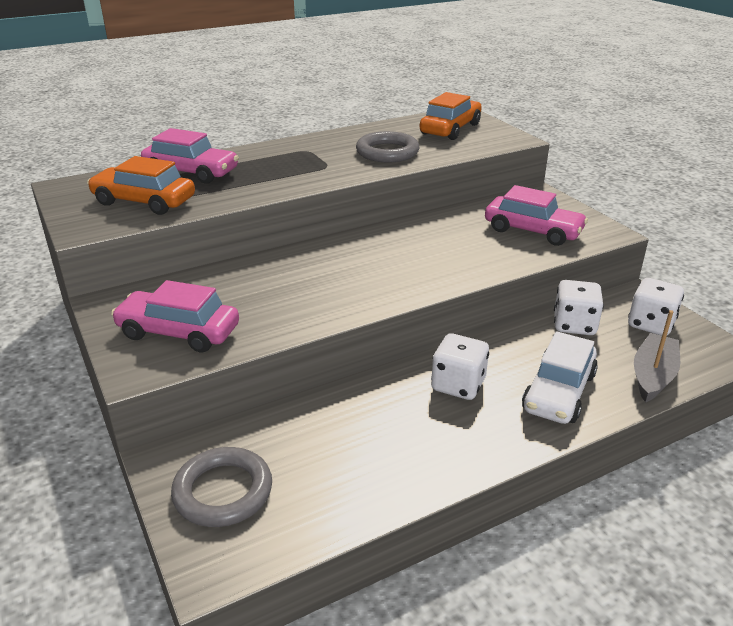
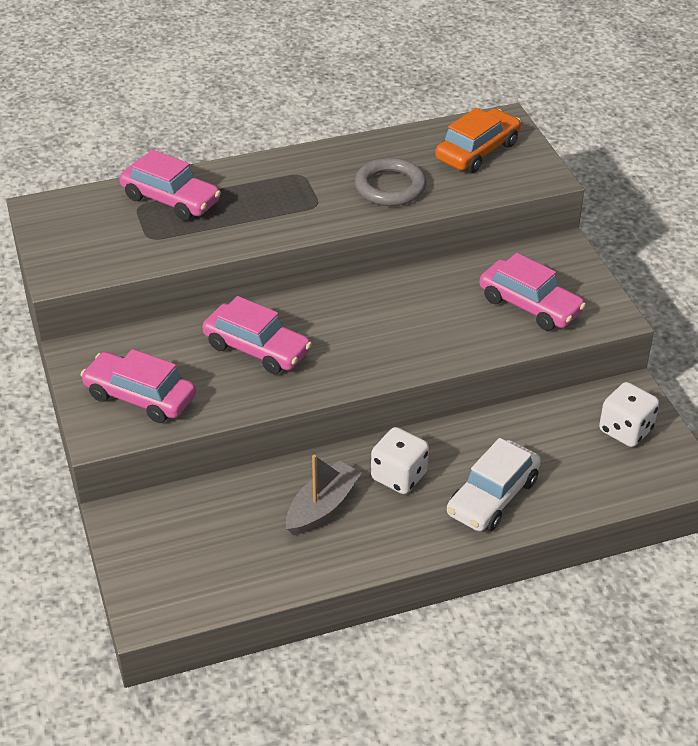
camera: 10 degrees right, 10 degrees up
(144, 201) = (119, 242): orange car -> none
(223, 491) = (164, 553): grey ring -> none
(293, 283) = (257, 349): none -> pink car
(574, 325) = (544, 421): white dice -> none
(653, 375) = (594, 491): grey boat -> grey boat (322, 507)

